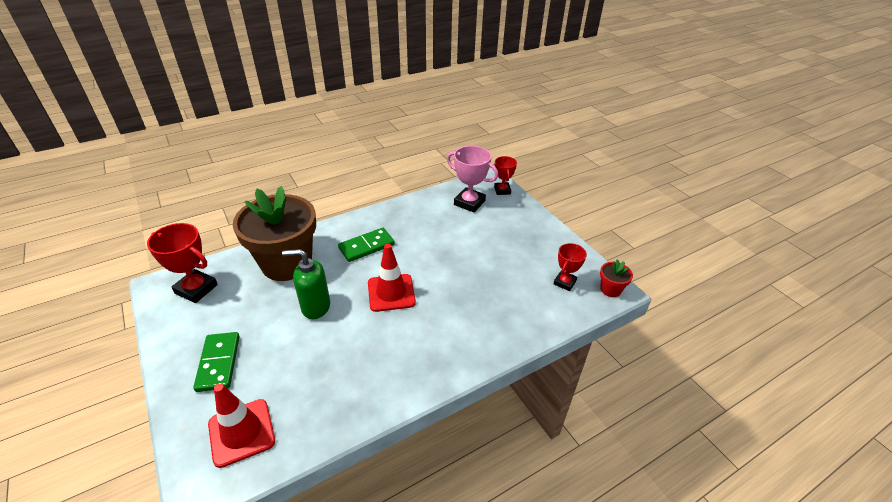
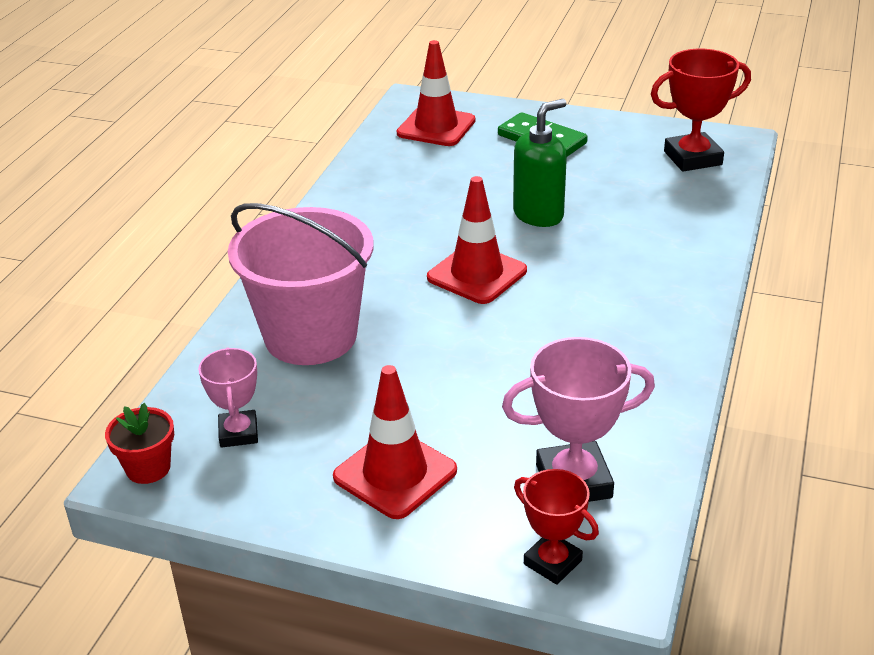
camera: 140 degrees right, 5 degrees down
(287, 263) = (659, 227): brown flower pot -> none
(366, 246) = (605, 302): green domino -> none
(497, 309) = (310, 336): none -> pink bucket
(521, 235) = (395, 474): none -> red traffic cone
(564, 282) = (238, 433): red trophy -> pink trophy

